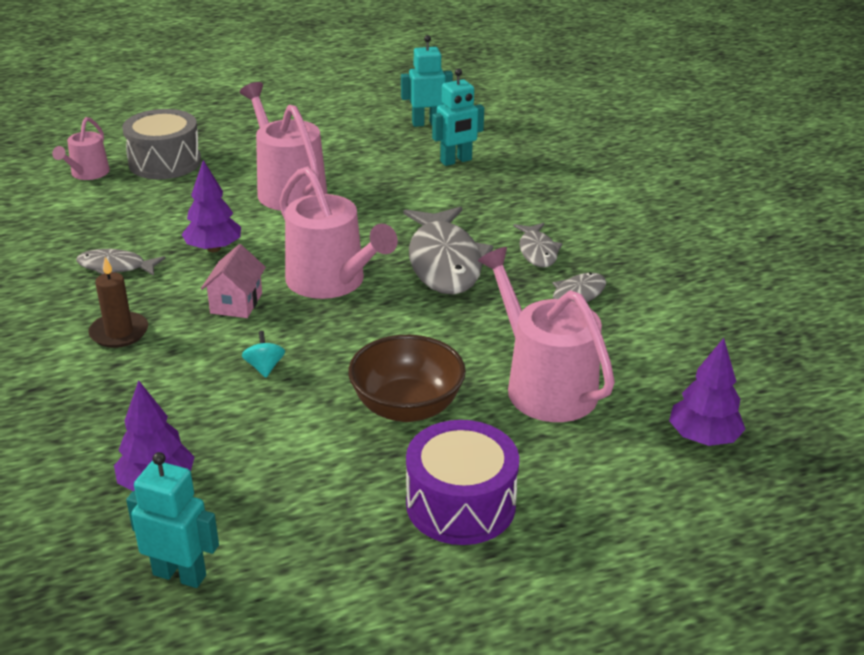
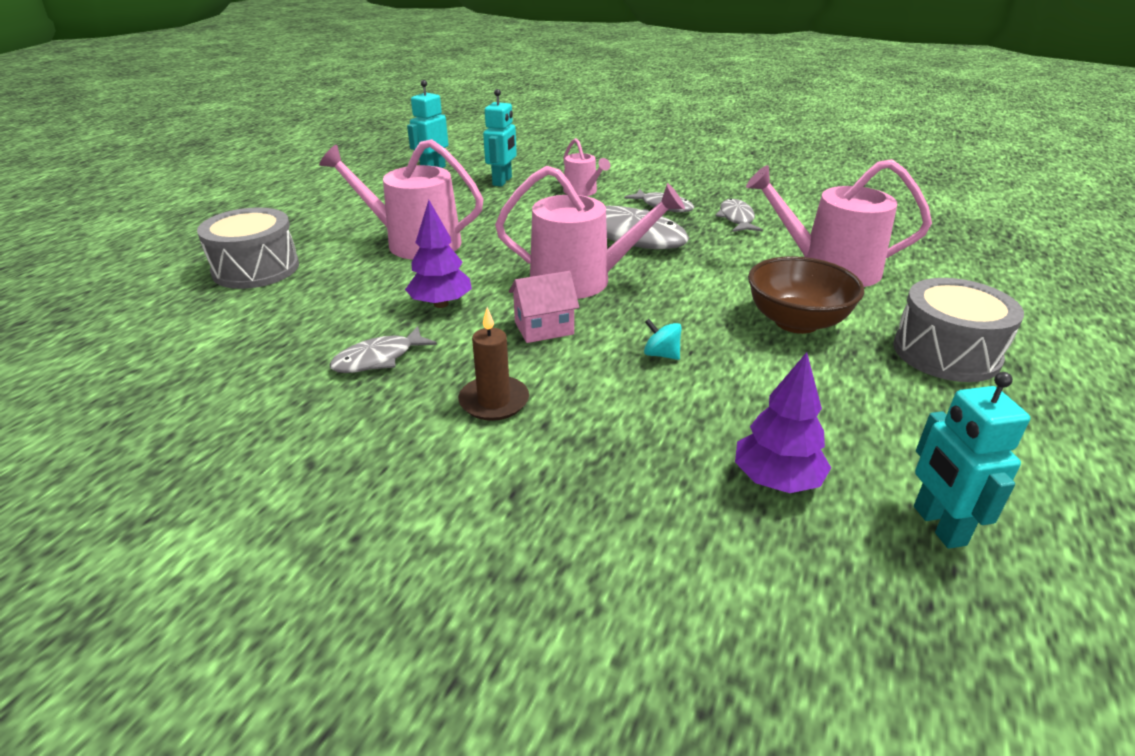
camera: 45 degrees left, 0 degrees up
(87, 173) = (185, 308): pink watering can -> pink watering can (582, 192)
(180, 574) = (938, 525): turquoise robot -> turquoise robot turned 75 degrees counterclockwise
(236, 303) = (544, 328): pink house -> pink house turned 75 degrees counterclockwise
(460, 504) = (946, 353): purple drum -> grey drum
(703, 438) = (944, 250): purple tree -> none

